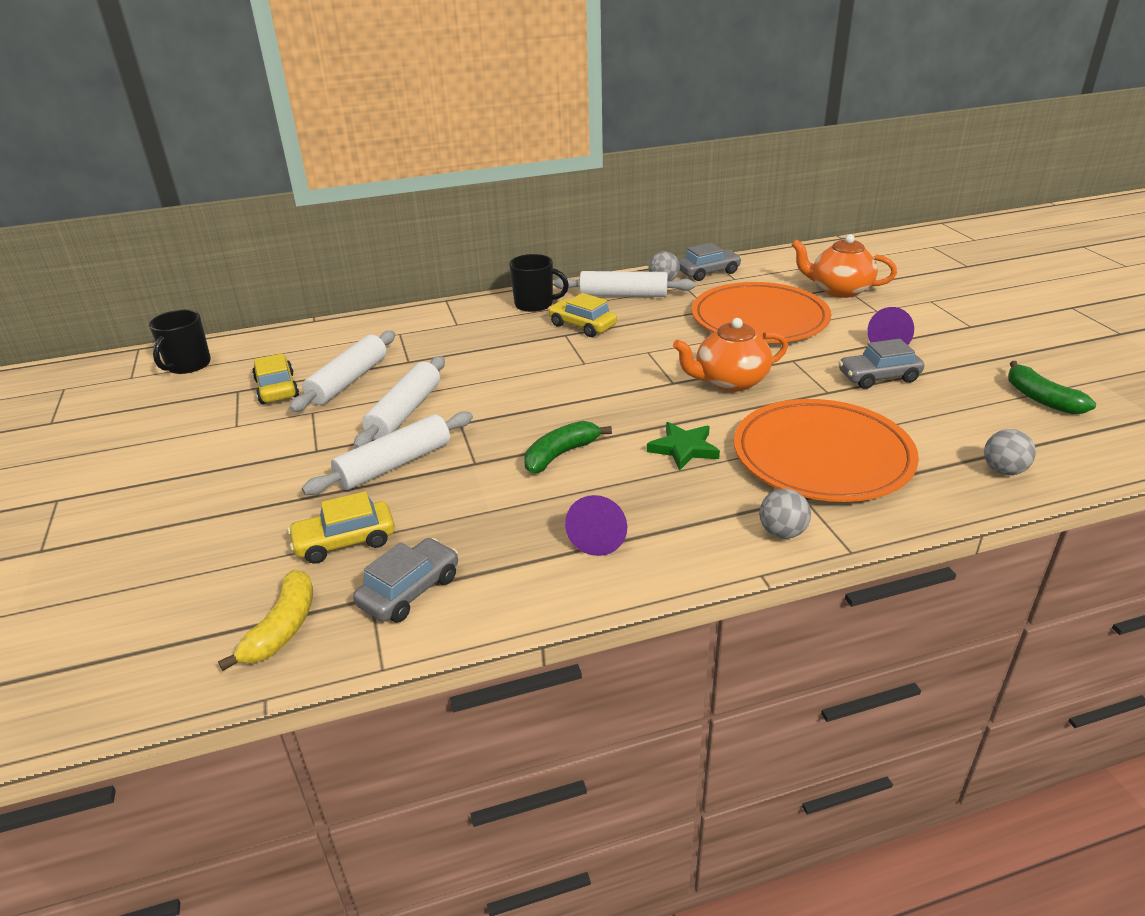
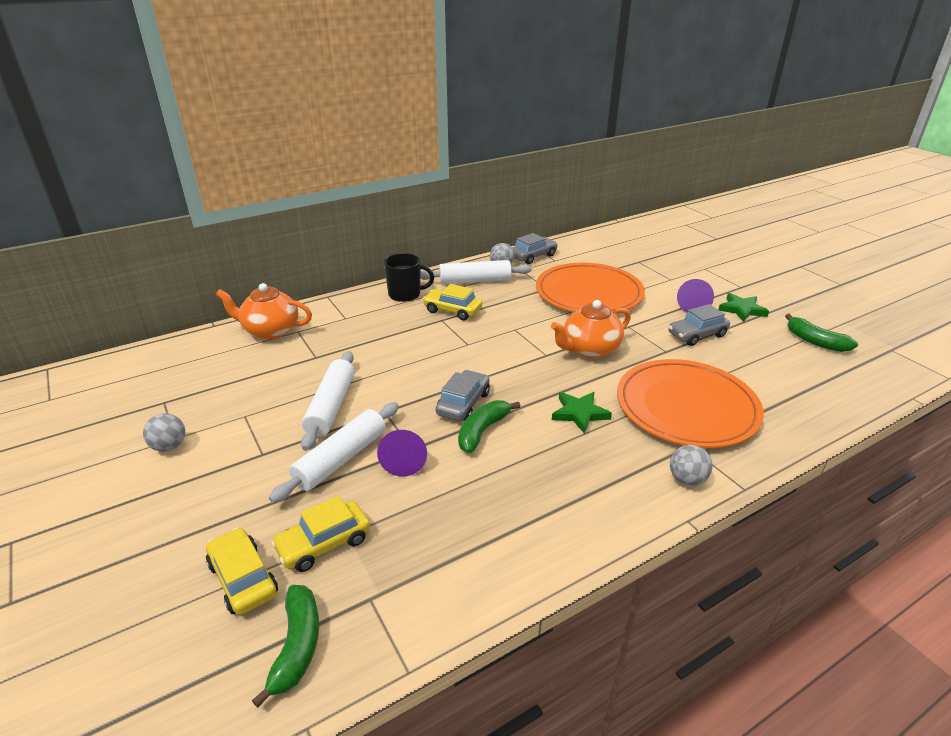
camera: 15 degrees left, 0 degrees up
(188, 365) = (104, 381): black mug -> none
(277, 388) = (202, 396): yellow car -> yellow car (243, 579)
(282, 628) = (297, 646): yellow banana -> green banana
(348, 381) = (267, 381): white rolling pin -> none
(410, 591) = (403, 585): grey car -> grey car (463, 403)
(600, 535) = (546, 503): purple cone -> purple cone (404, 459)
(839, 290) = (636, 264): orange teapot -> orange teapot (270, 331)
(957, 353) = (742, 310): none -> green star
(1003, 470) = (818, 404): grey ball -> grey ball (169, 446)

